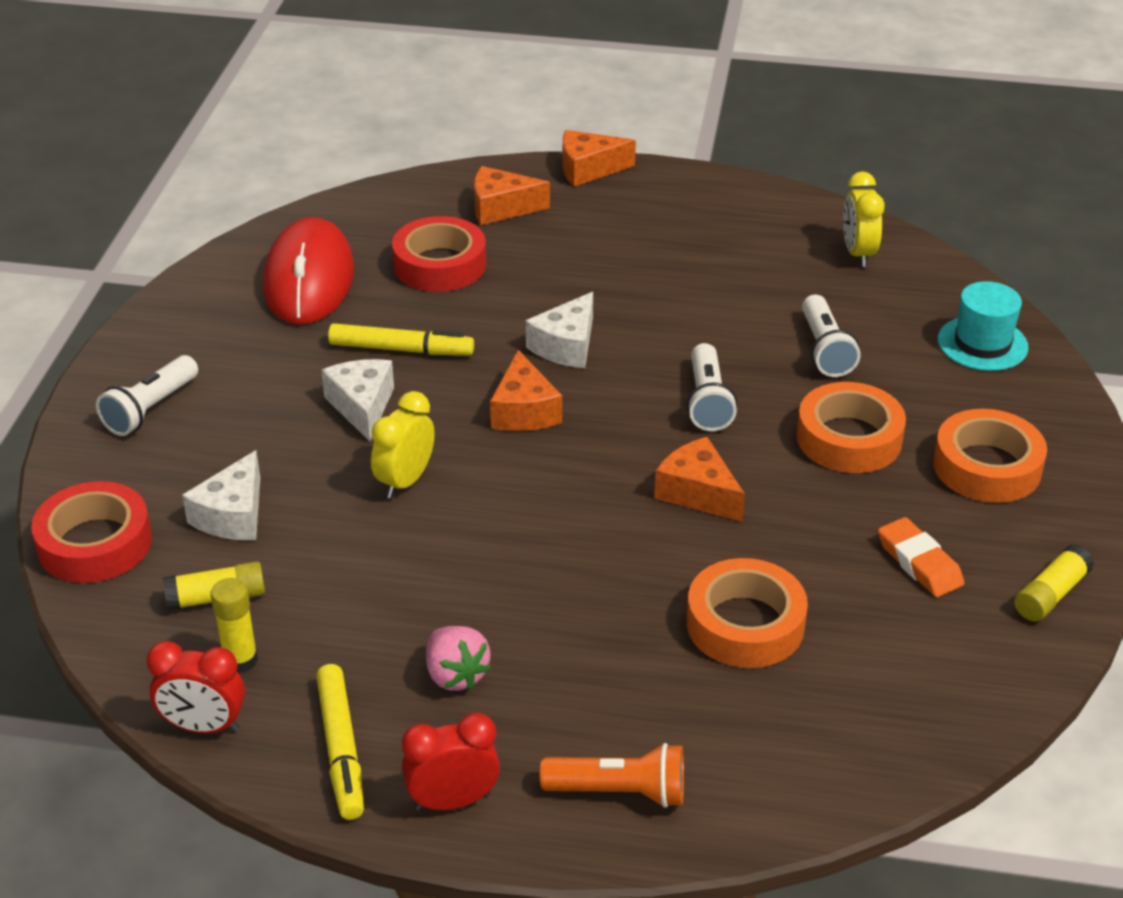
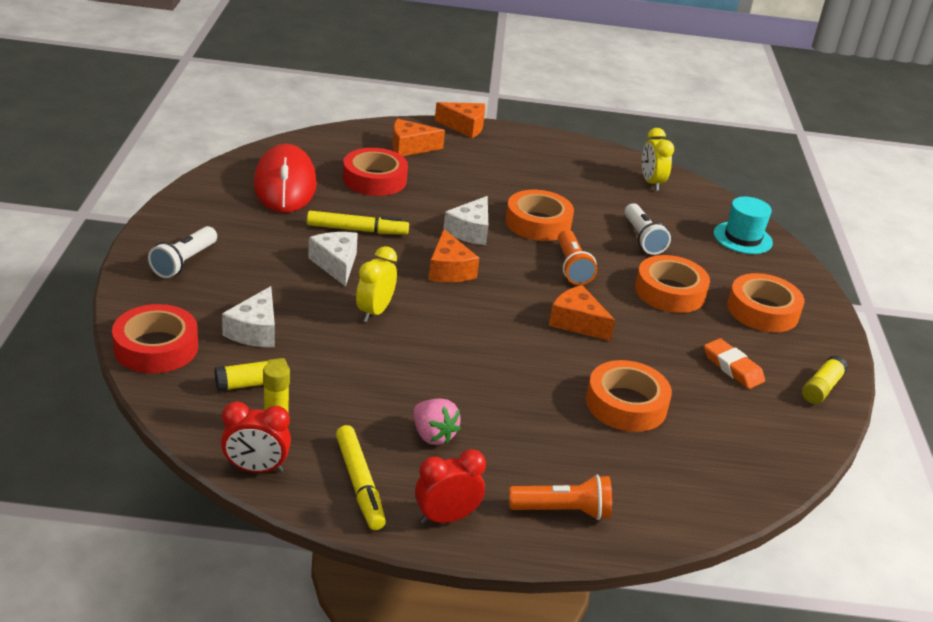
camera: 10 degrees left, 5 degrees down
(588, 169) = (464, 127): orange cheese -> orange cheese turned 150 degrees counterclockwise
(670, 329) = (538, 223): none -> orange tape
(707, 401) = (572, 267): white flashlight -> orange flashlight

